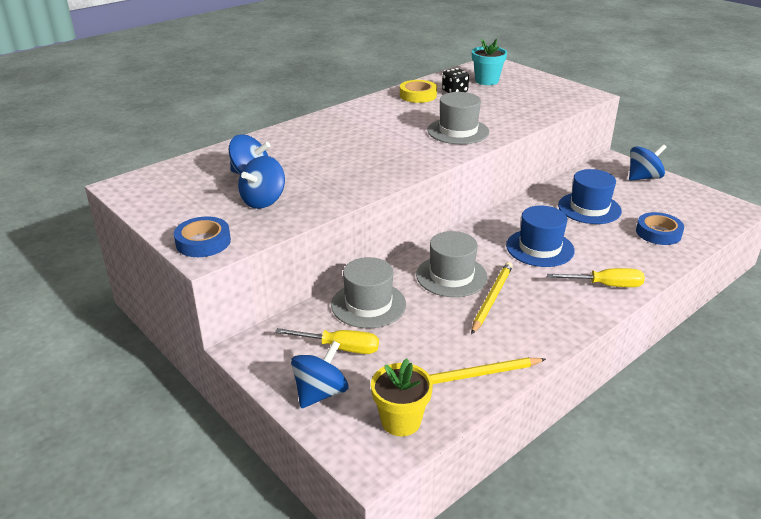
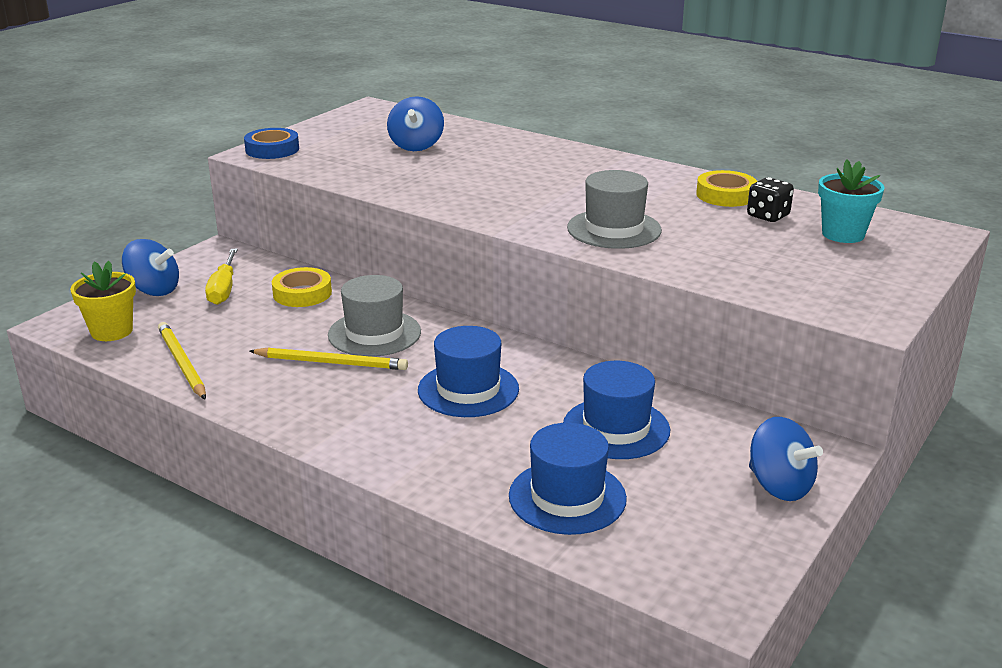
camera: 75 degrees right, 5 degrees down
(263, 201) = (361, 158): blue spinning top -> none
(368, 304) = (302, 293): grey hat -> yellow tape
(606, 285) = (386, 445): yellow screwdriver -> none
(658, 233) = (567, 497): blue tape -> blue hat

